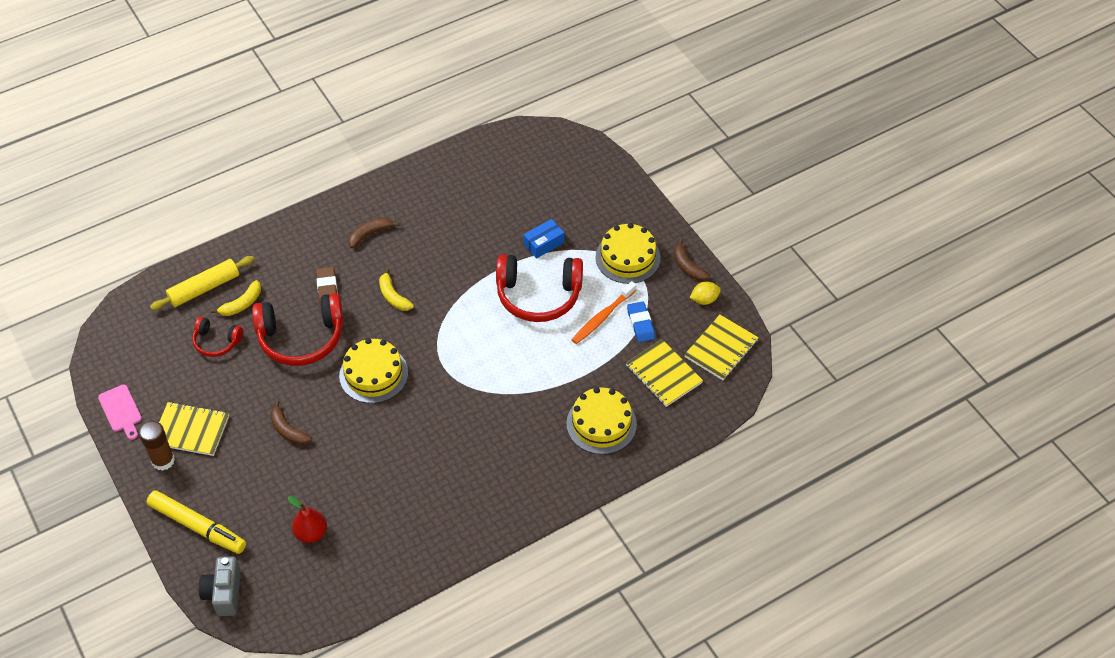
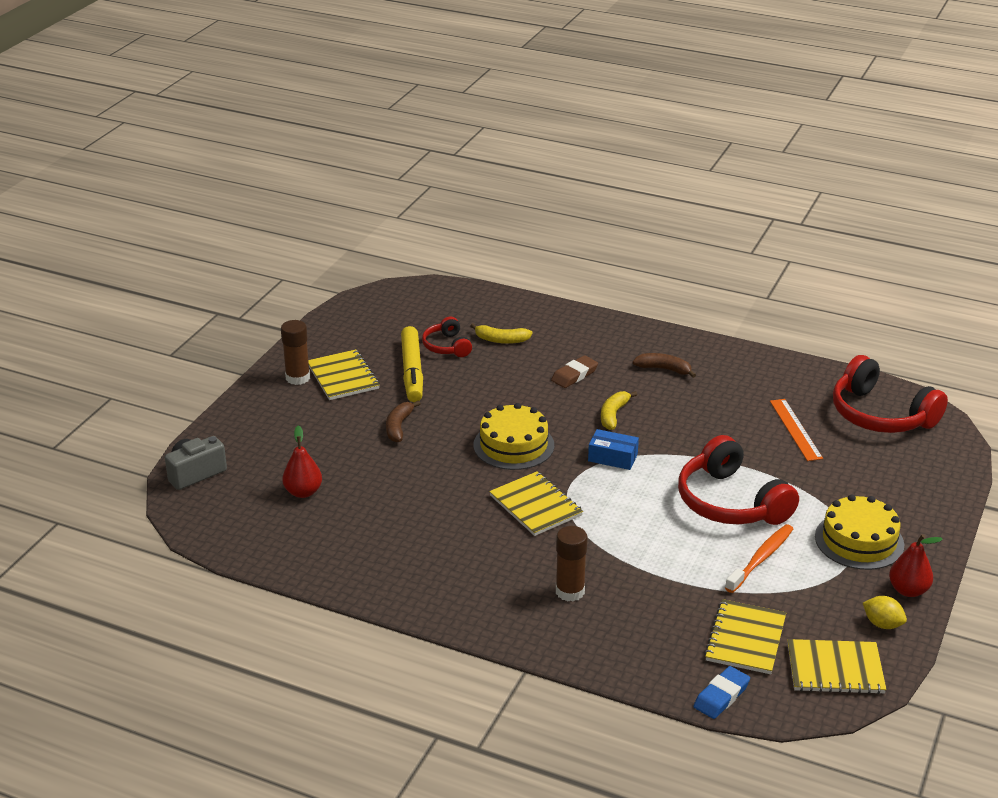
camera: 55 degrees right, 20 degrees down
(121, 410) = (325, 334): pink cutting board -> none
(197, 526) = (249, 427): yellow marker -> yellow marker (412, 371)
(204, 288) = (494, 314): yellow rolling pin -> none
(301, 338) = (504, 387): red headphones -> red headphones (880, 415)
(449, 402) = (535, 505): none -> yellow notebook
(498, 211) = (795, 429): none -> orange ruler
(544, 243) = (797, 476): blue box -> blue box (612, 457)
(549, 437) = (570, 591): none -> brown glue stick
(601, 424) = (628, 621): yellow cake -> none
(602, 317) = (761, 559): orange toothbrush -> orange toothbrush turned 120 degrees clockwise
(640, 324) = (788, 590): blue eraser -> blue eraser (721, 696)
(687, 266) = (908, 590): brown banana -> red pear

